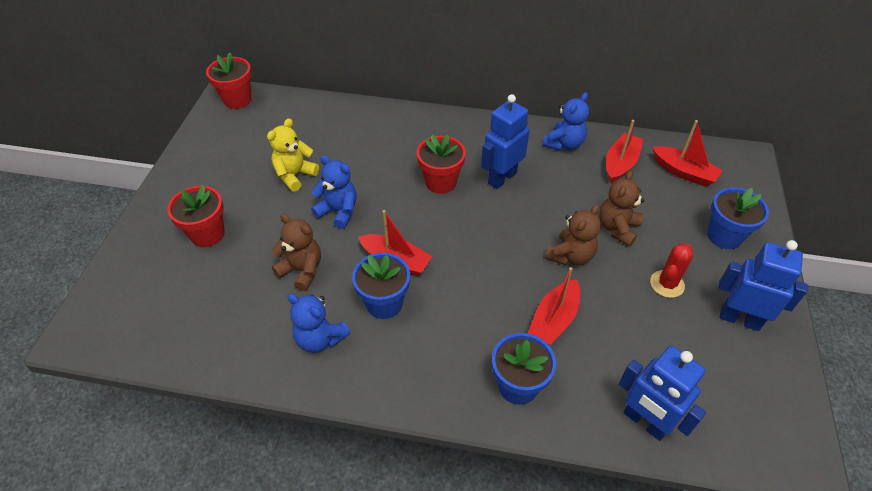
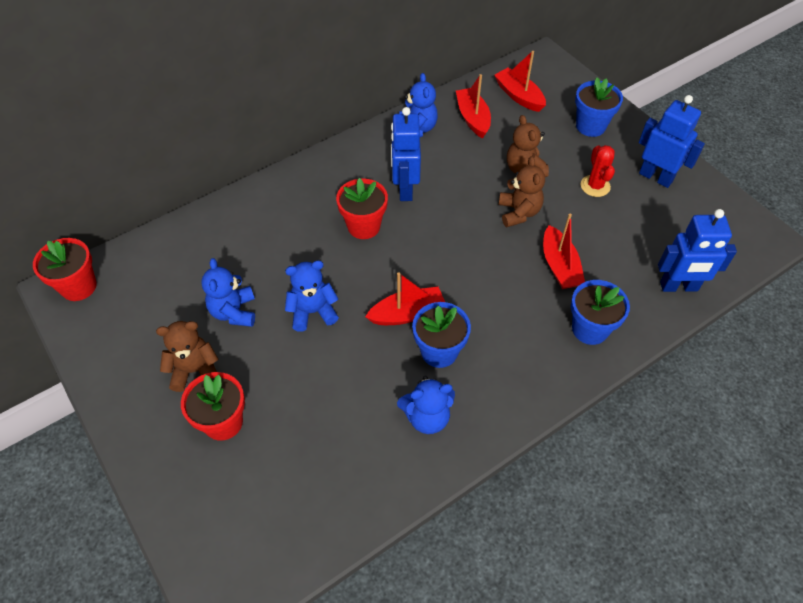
camera: 45 degrees left, 5 degrees up
(295, 175) = (234, 312): yellow teddy bear -> blue teddy bear
(302, 270) = (345, 381): brown teddy bear -> brown teddy bear (195, 370)
(683, 172) = (519, 96): red boat -> red boat turned 120 degrees counterclockwise
(739, 319) = (656, 177): blue robot -> blue robot turned 60 degrees clockwise

